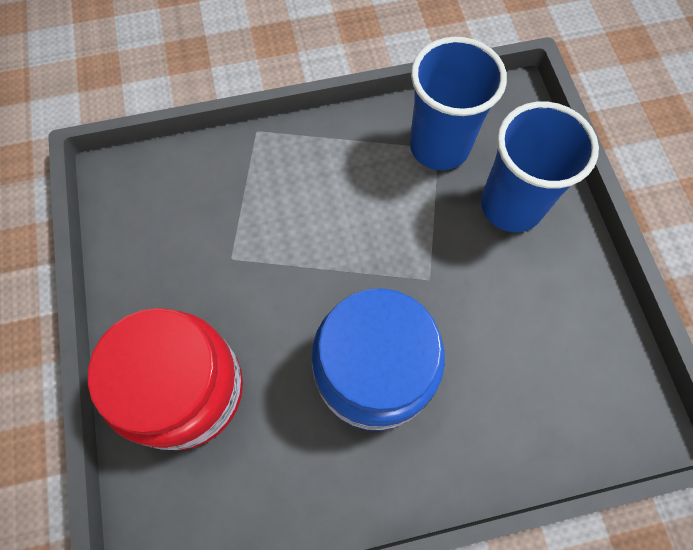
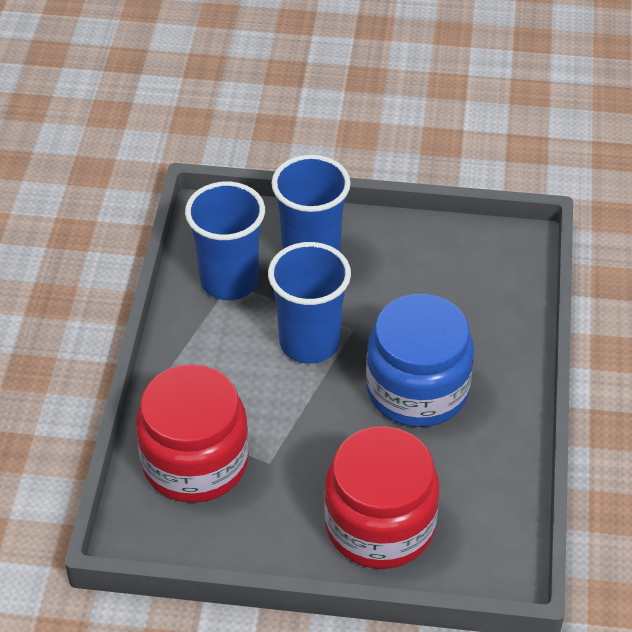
camera: 70 degrees left, 20 degrees down
(212, 195) = (195, 462): none -> red jar
(393, 244) = (309, 343): none -> blue cup

